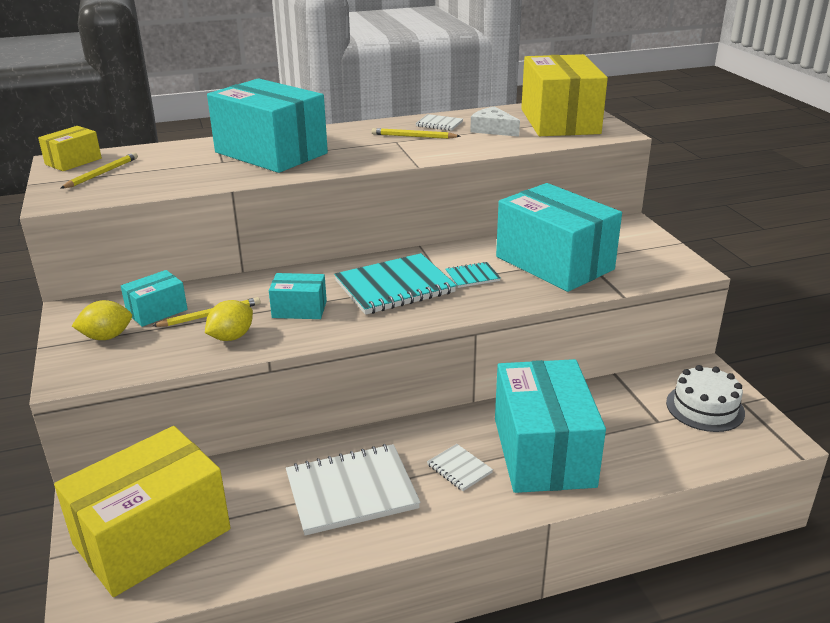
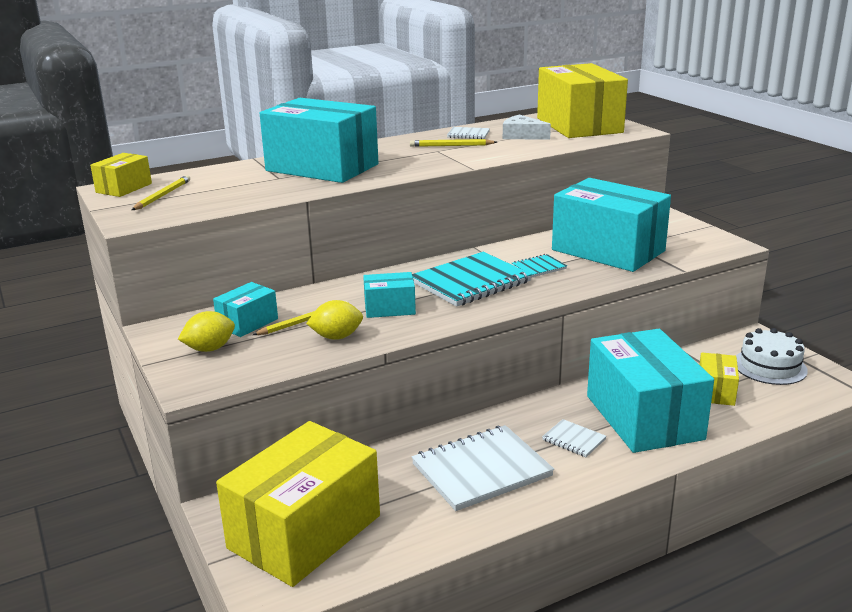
camera: 10 degrees left, 5 degrees down
(231, 337) = (336, 337): yellow lemon -> yellow lemon turned 45 degrees clockwise
(633, 430) = (715, 391): none -> yellow box

